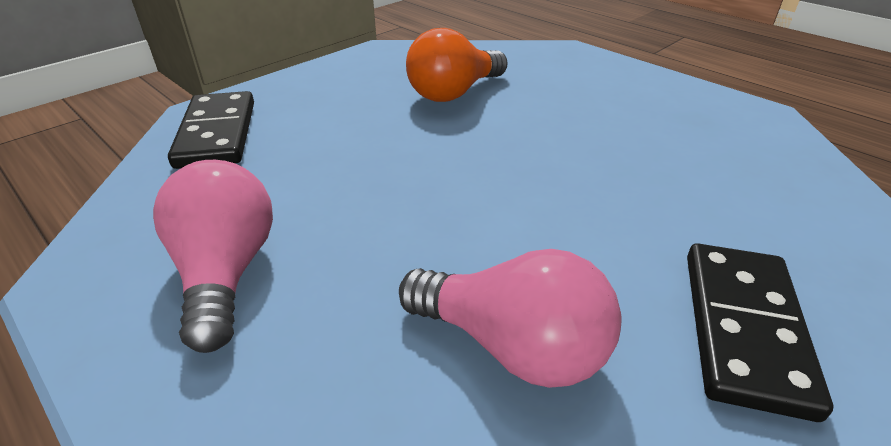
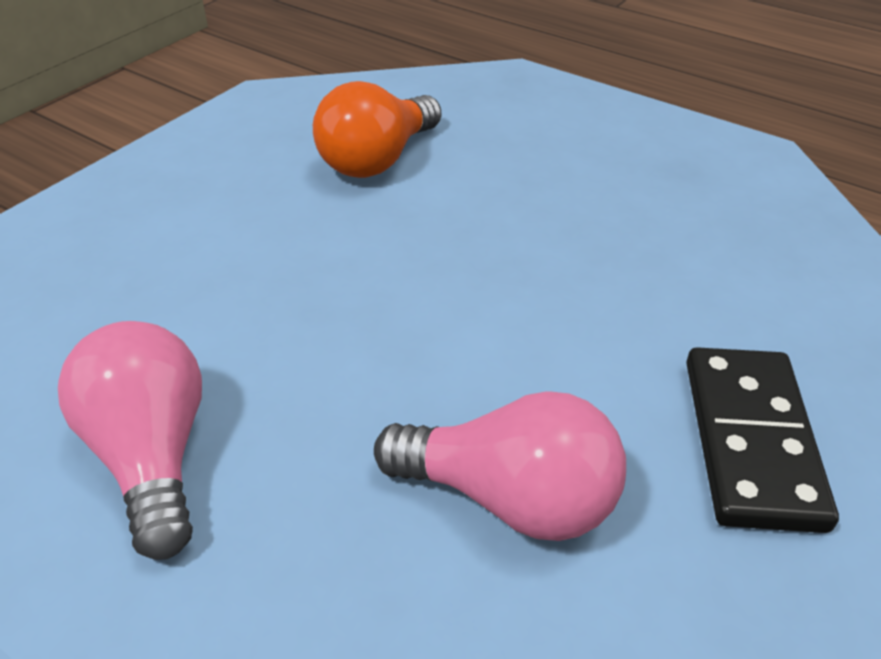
camera: 10 degrees left, 5 degrees up
(216, 134) = (74, 257): black domino -> none

